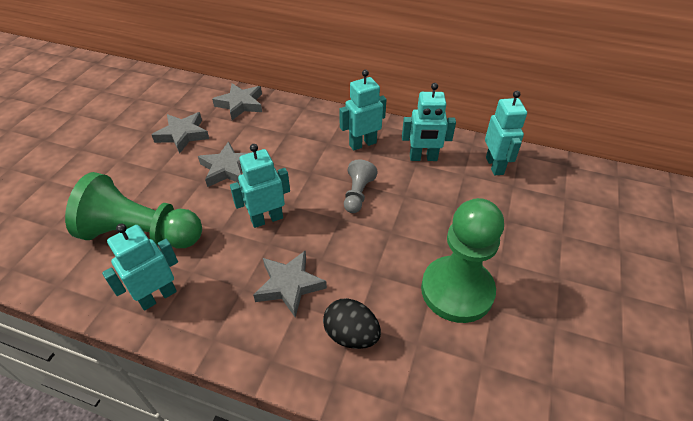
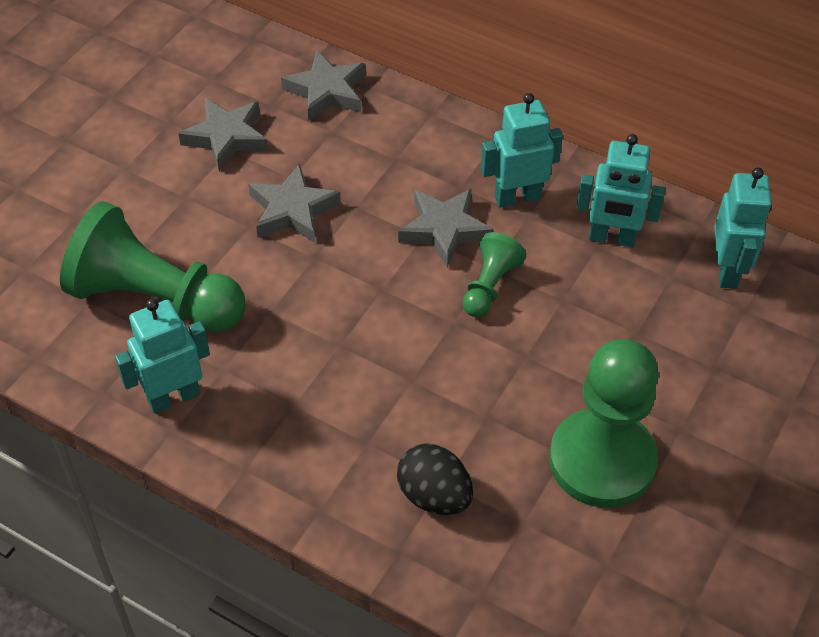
camera: 10 degrees right, 5 degrees up
(267, 219) = (342, 305): turquoise robot -> none
(289, 285) = (360, 412): grey star -> grey star (444, 229)
(358, 194) = (489, 286): grey pawn -> green pawn

